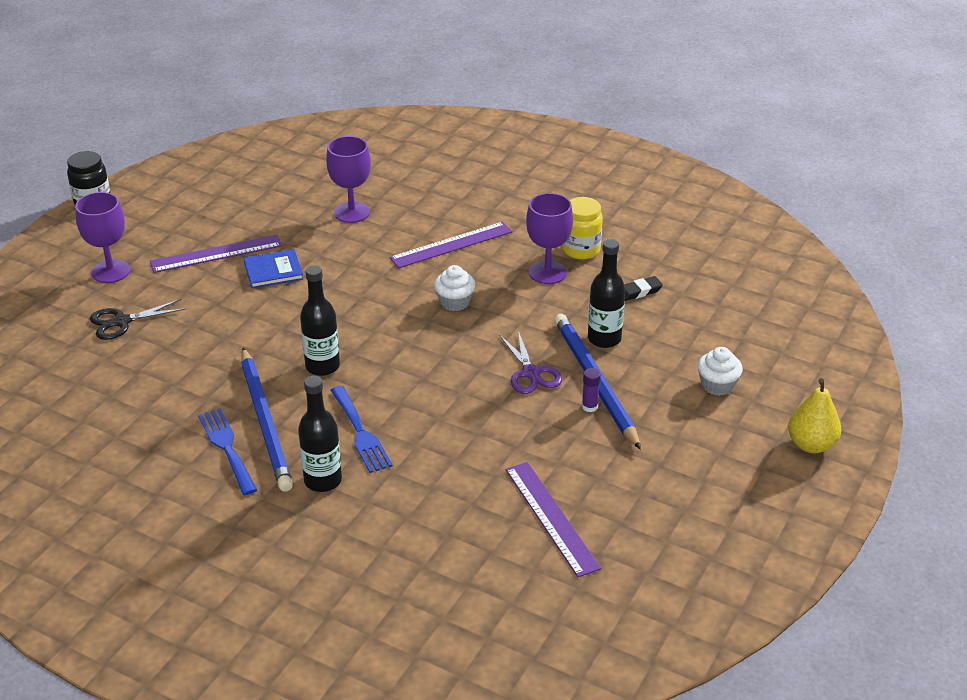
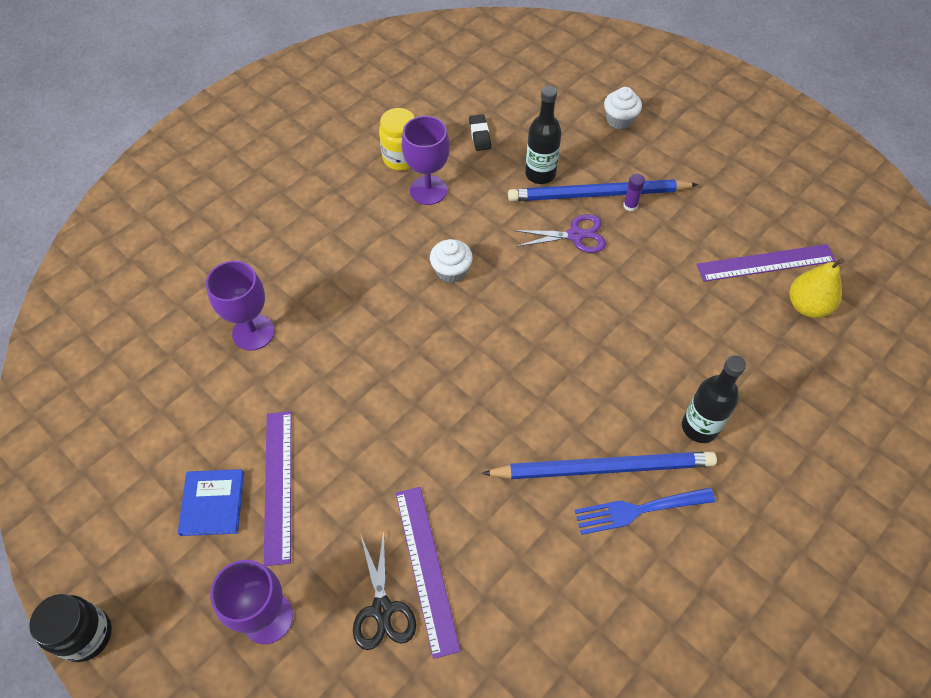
camera: 75 degrees left, 20 degrees up
(273, 271) = (337, 427): blue book -> blue book (212, 503)
(322, 366) = (524, 402): black bottle -> none
(360, 432) = (634, 384): blue fork -> none
(451, 245) = (353, 255): purple ruler -> purple ruler (426, 568)
(811, 445) = (699, 88): yellow pear -> yellow pear (807, 306)

